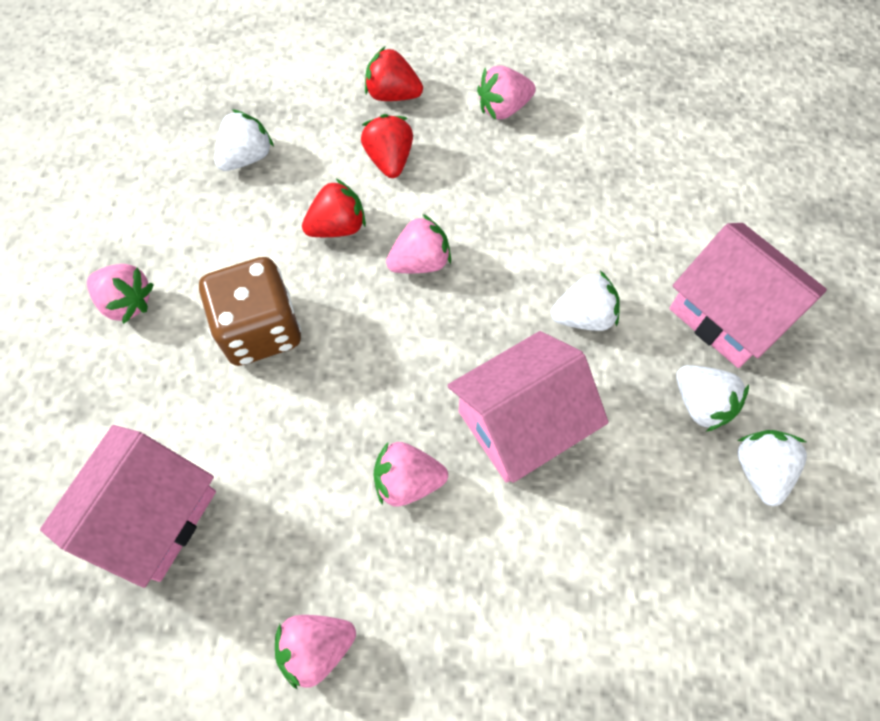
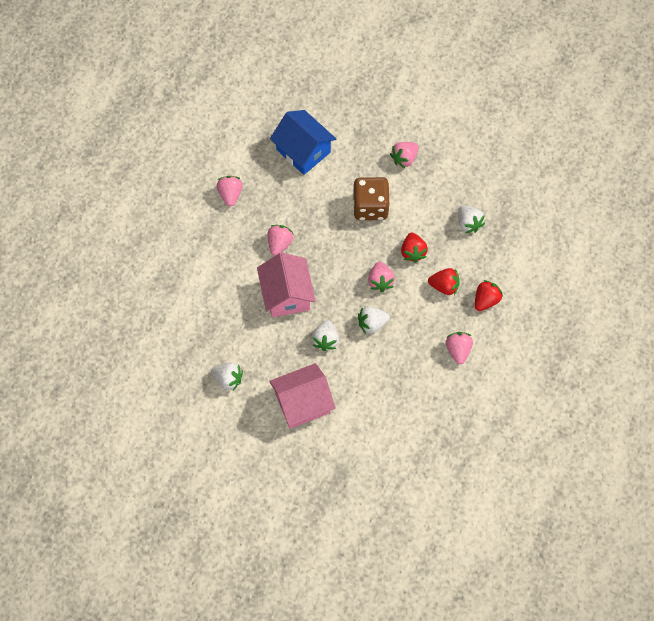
camera: 110 degrees right, 0 degrees up
(151, 515) = (303, 151): pink house -> blue house
(701, 404) = (265, 370): white strawberry -> white strawberry (372, 324)

